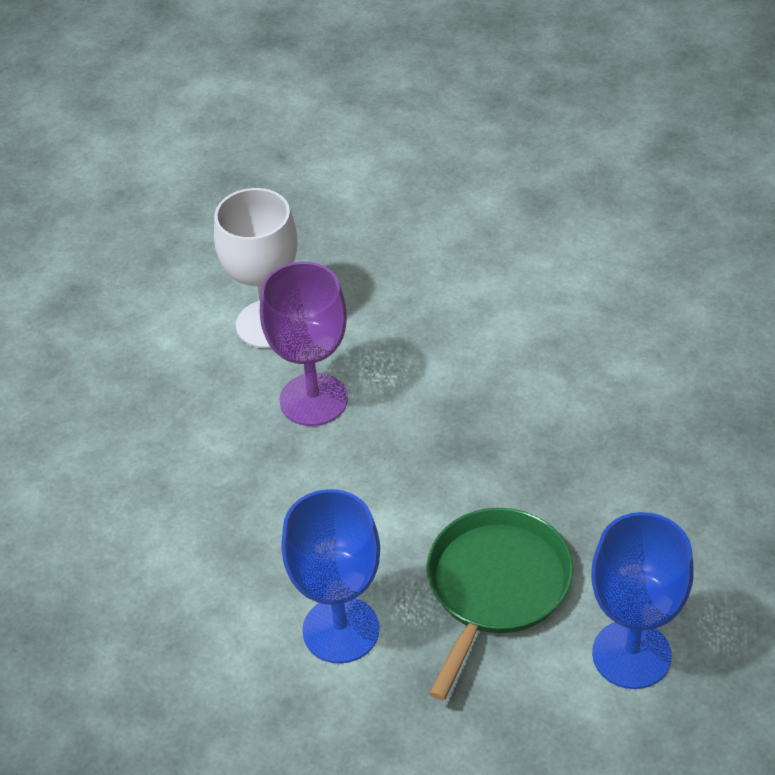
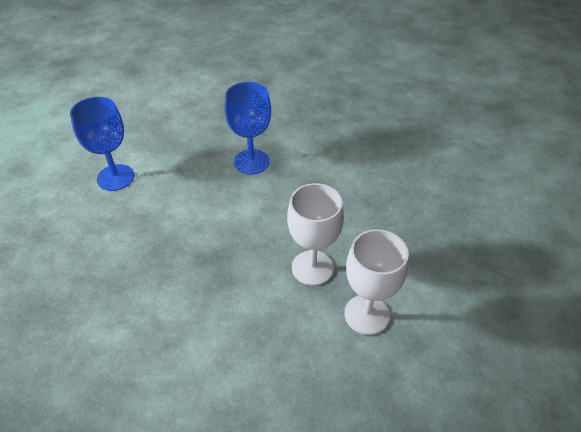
camera: 160 degrees right, 0 degrees up
(313, 400) = (312, 268): purple goblet -> white goblet
(495, 587) = (183, 192): green pan -> none

